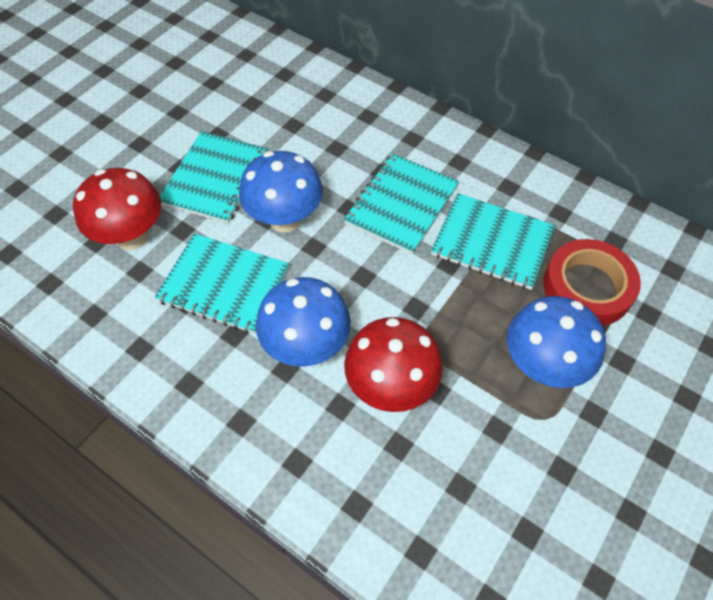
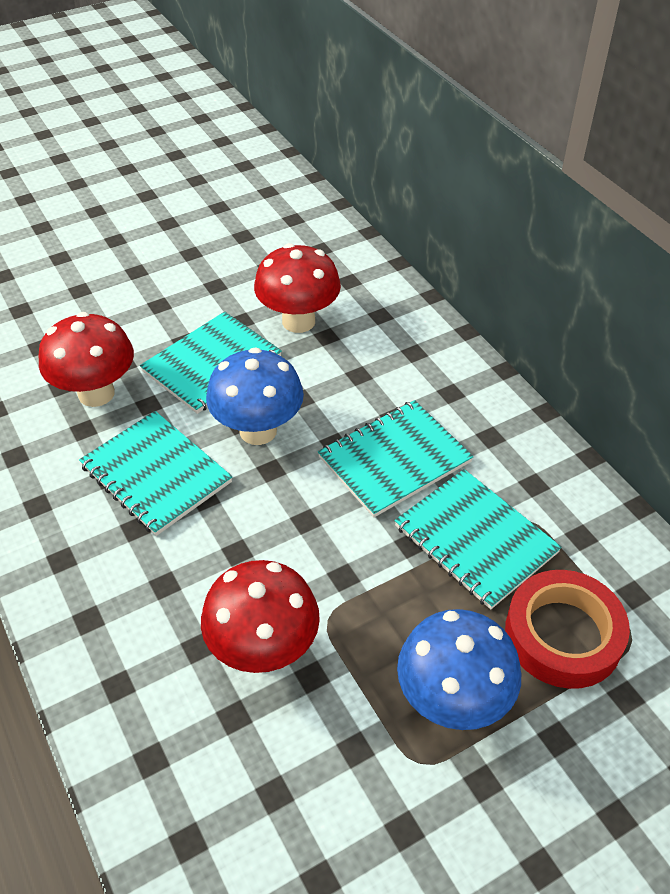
camera: 25 degrees right, 10 degrees down
(264, 120) = (298, 321): none -> red mushroom
(306, 346) = (200, 570): blue mushroom -> none

